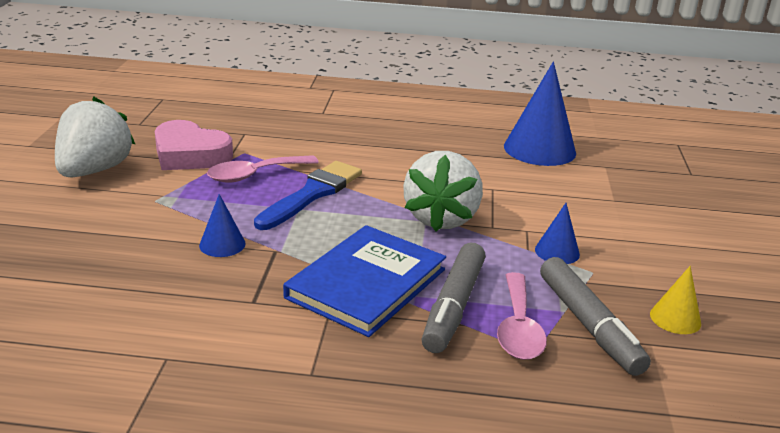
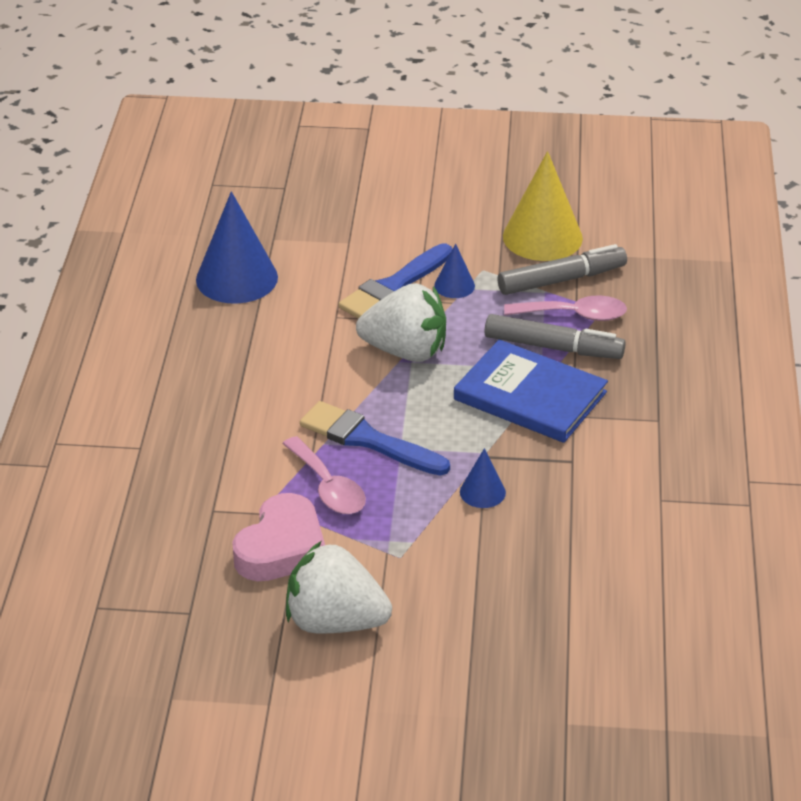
camera: 90 degrees left, 10 degrees up
(546, 218) = (394, 287): none -> blue brush
(675, 318) = (542, 237): yellow cone -> yellow cone, size x2.02

